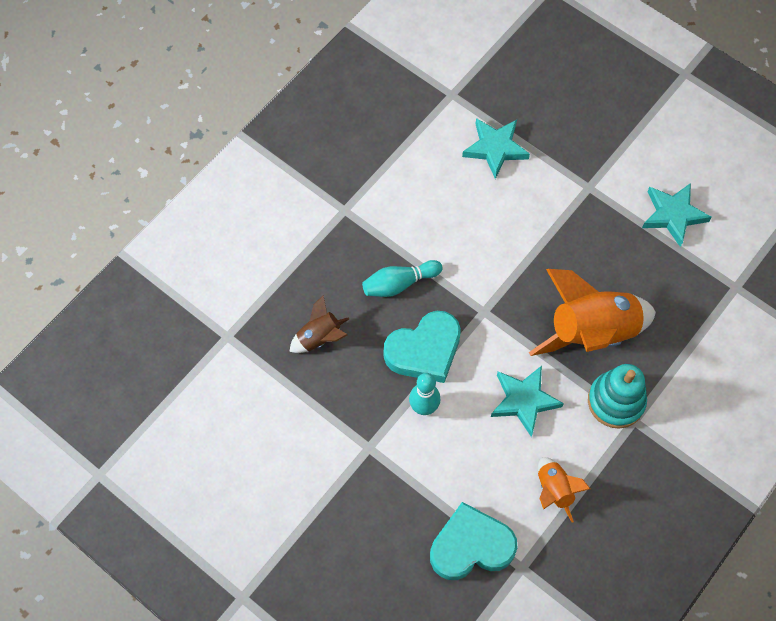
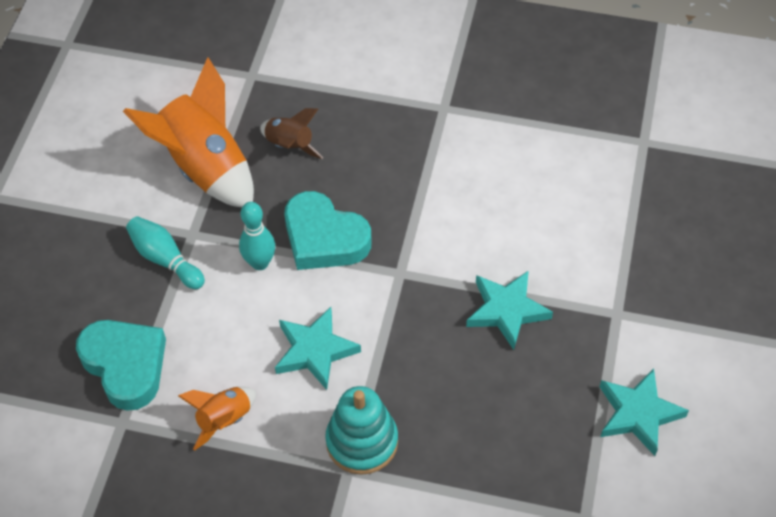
camera: 65 degrees right, 10 degrees down
(399, 284) = (388, 186): turquoise bowling pin -> turquoise bowling pin (165, 259)
(495, 148) = (604, 206): turquoise star -> turquoise star (506, 310)
(591, 332) = (434, 384): orange rocket -> orange rocket (205, 167)

